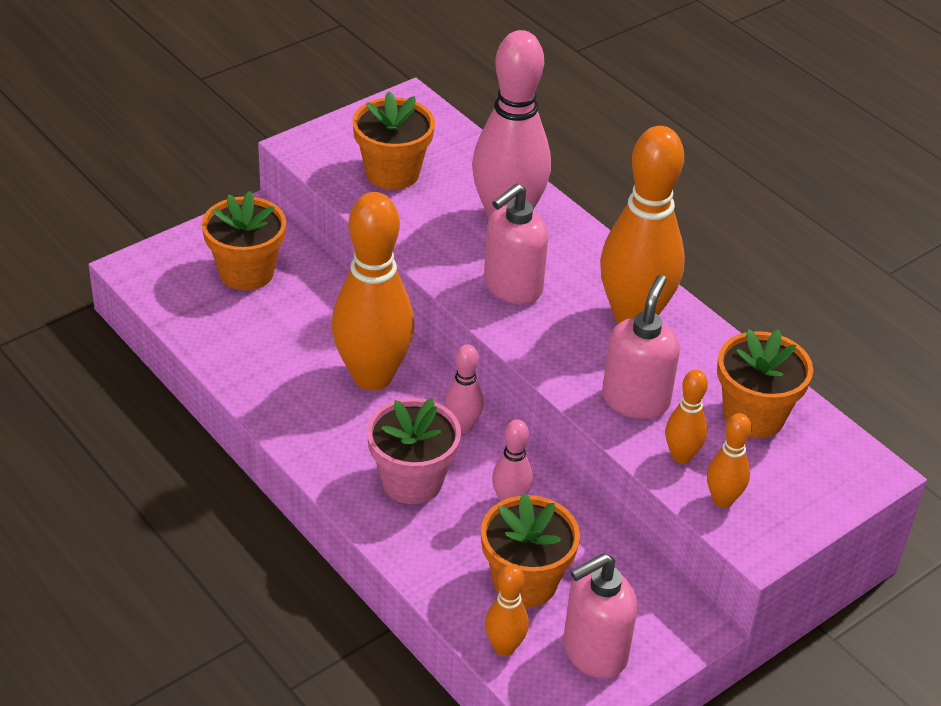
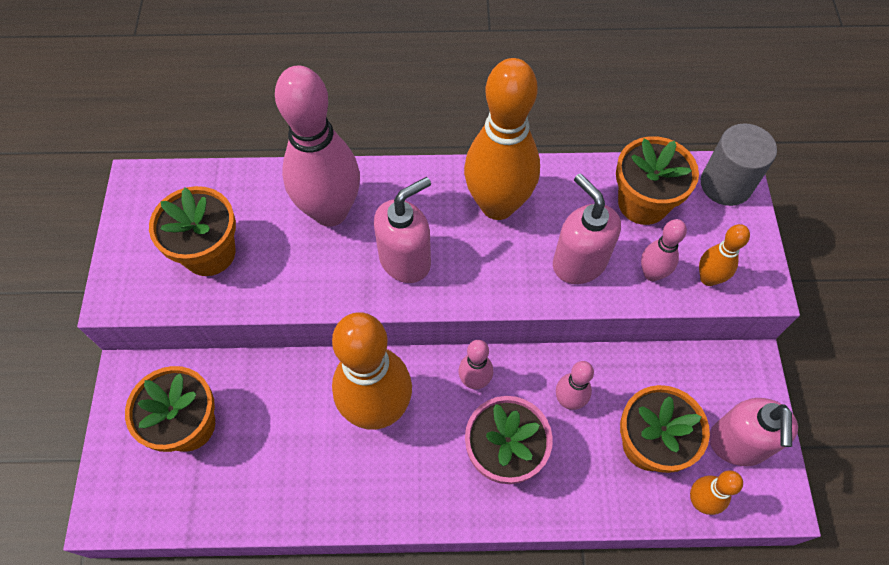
camera: 50 degrees left, 20 degrees up
(512, 287) = (405, 260): pink soap dispenser -> pink soap dispenser turned 120 degrees counterclockwise
(681, 456) = (652, 274): orange bowling pin -> pink bowling pin
(850, 468) = (726, 184): none -> grey cylinder

